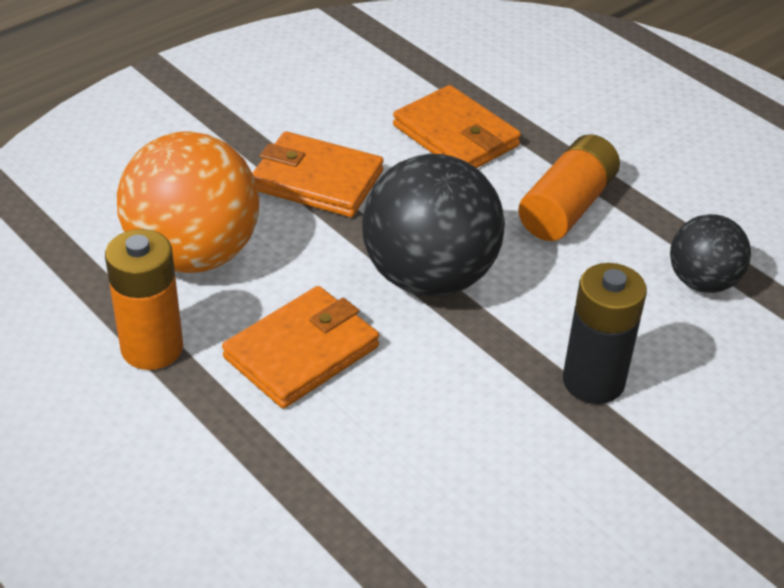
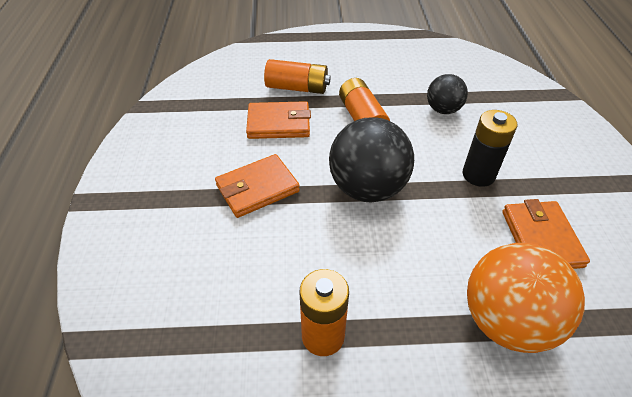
camera: 50 degrees left, 5 degrees up
(194, 255) = (263, 272): orange ball -> orange ball (506, 321)
(301, 352) = (380, 268): orange wallet -> orange wallet (541, 238)
(551, 114) = (297, 88): none -> orange battery

